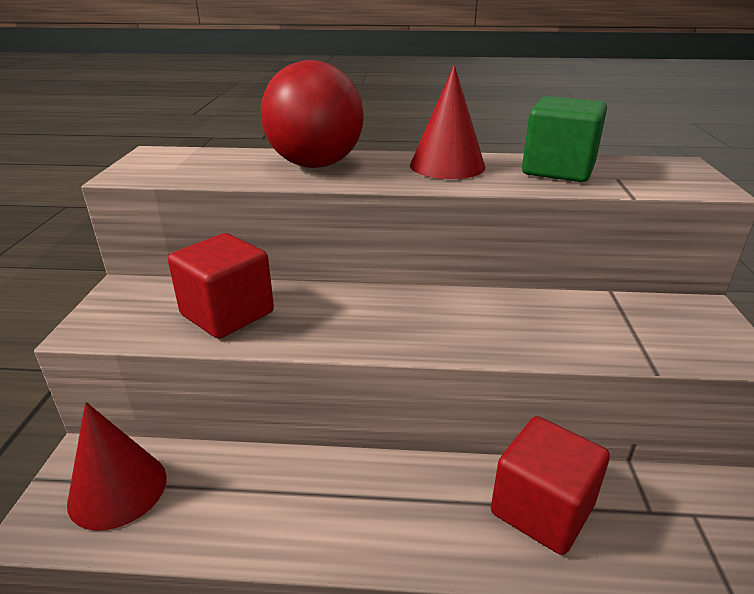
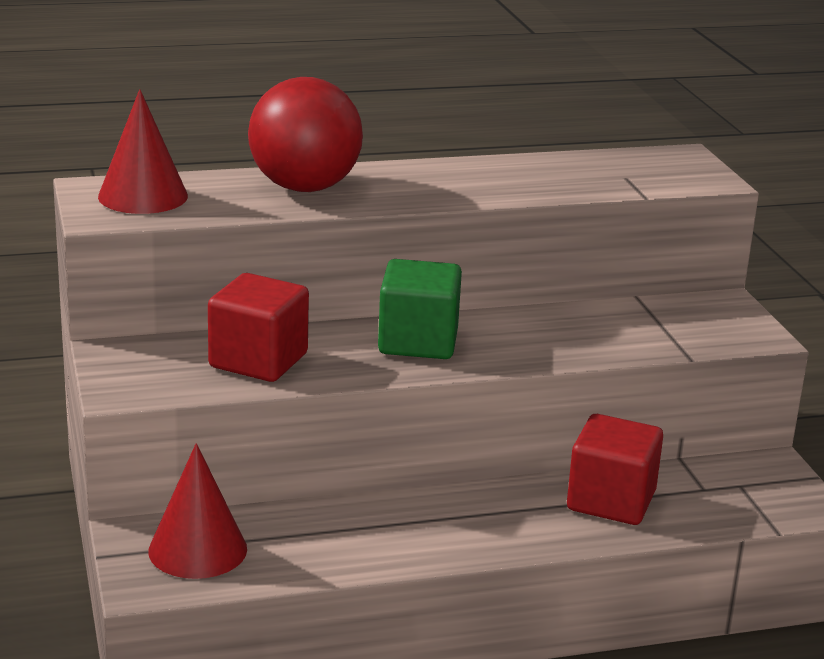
camera: 20 degrees left, 5 degrees down
(447, 166) = (449, 177): red cone -> red cone (143, 196)
(558, 170) = (565, 172): green cube -> green cube (418, 342)

